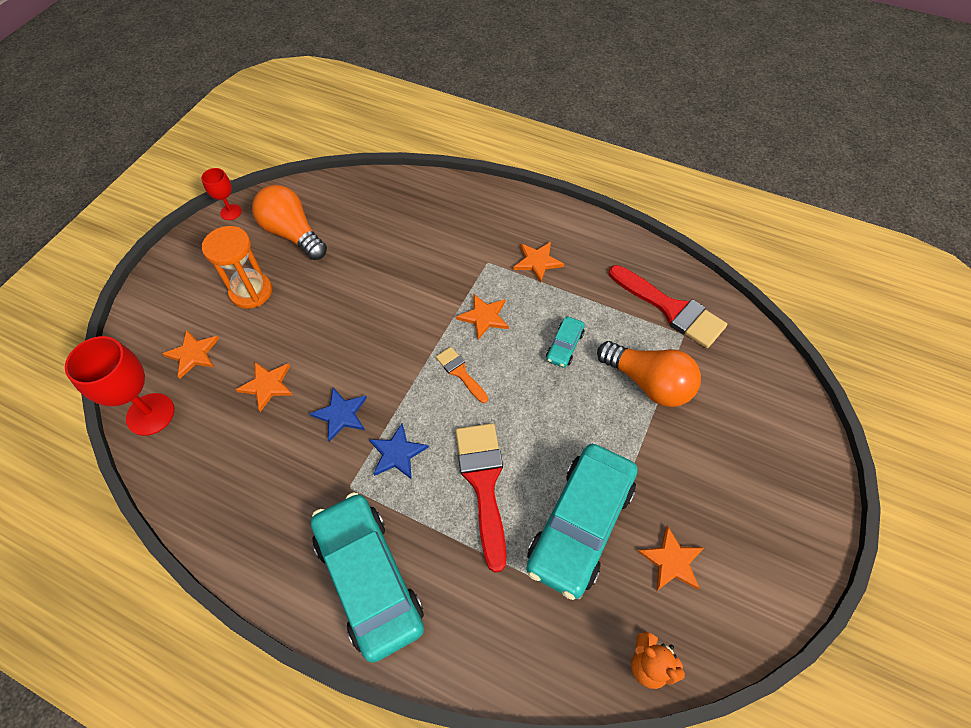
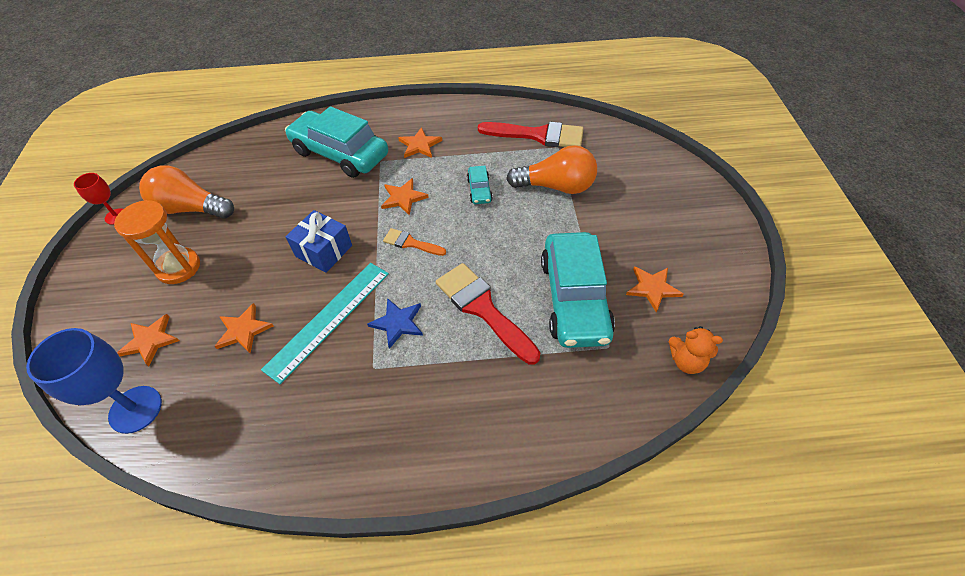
camera: 30 degrees left, 5 degrees down
(150, 414) = (135, 409): red goblet -> blue goblet
(341, 414) = (328, 319): blue star -> turquoise ruler
(369, 578) = (437, 425): turquoise car -> turquoise car (340, 153)
(377, 339) = (323, 251): none -> blue gift

